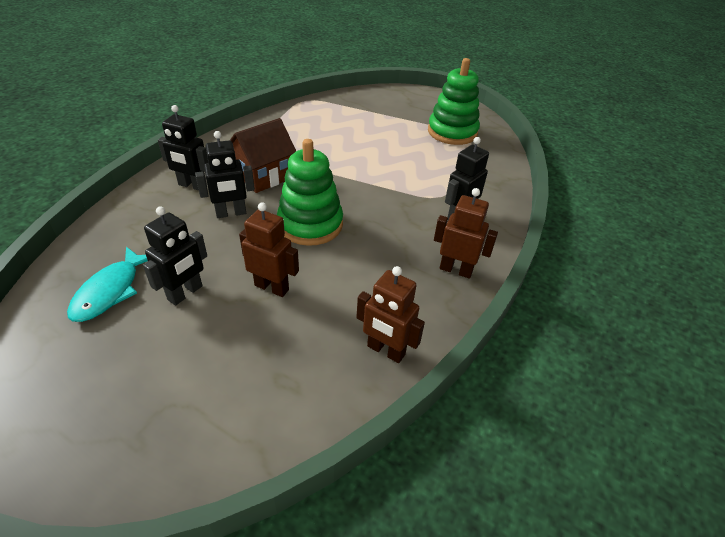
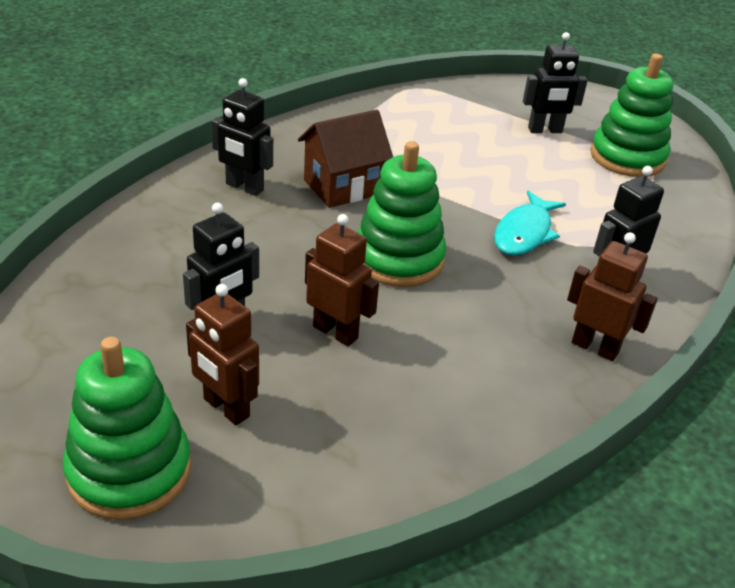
camera: 10 degrees right, 5 degrees down
(110, 291) = (128, 306): turquoise fish -> turquoise fish (524, 233)
(120, 432) = (129, 471): none -> green stacking toy
(231, 213) = (292, 230): black robot -> black robot (545, 130)
(385, 351) = (477, 434): brown robot -> brown robot (226, 408)

